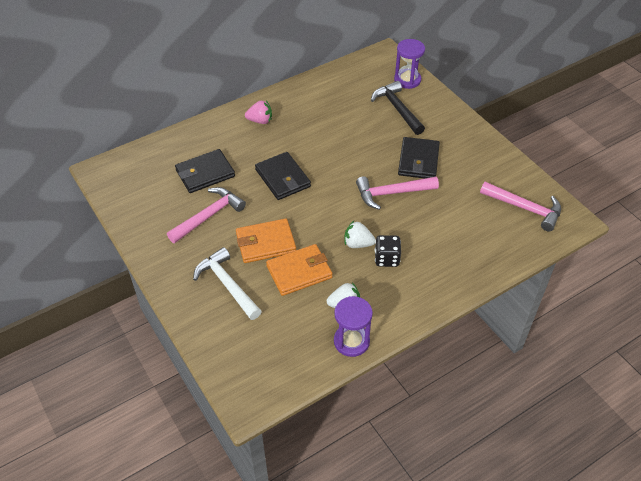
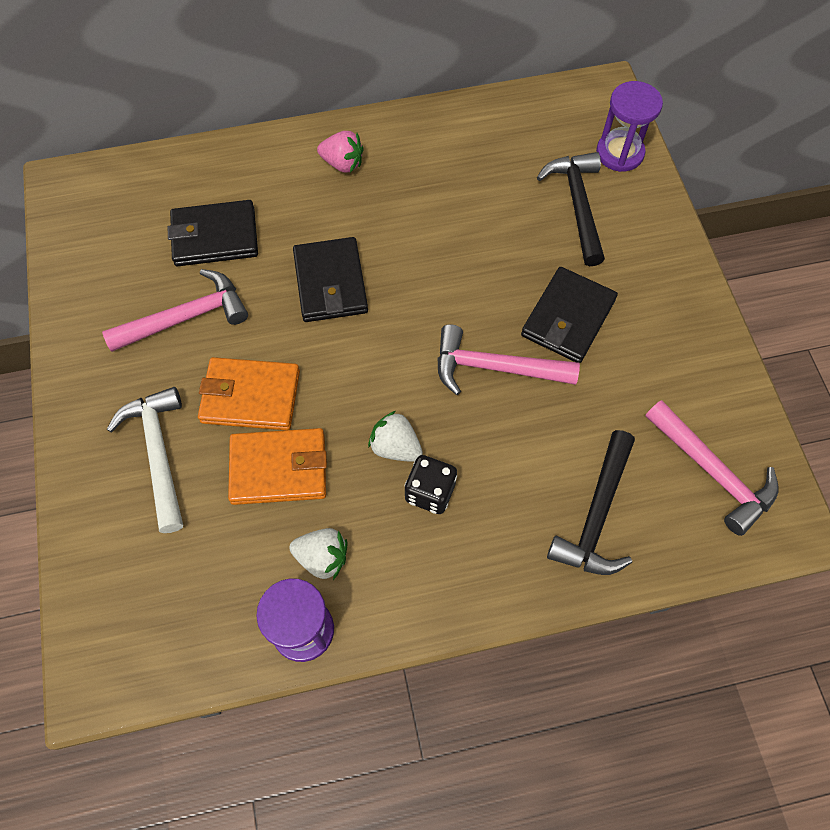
camera: 20 degrees right, 15 degrees up
(477, 244) = (596, 515): none -> black hammer

